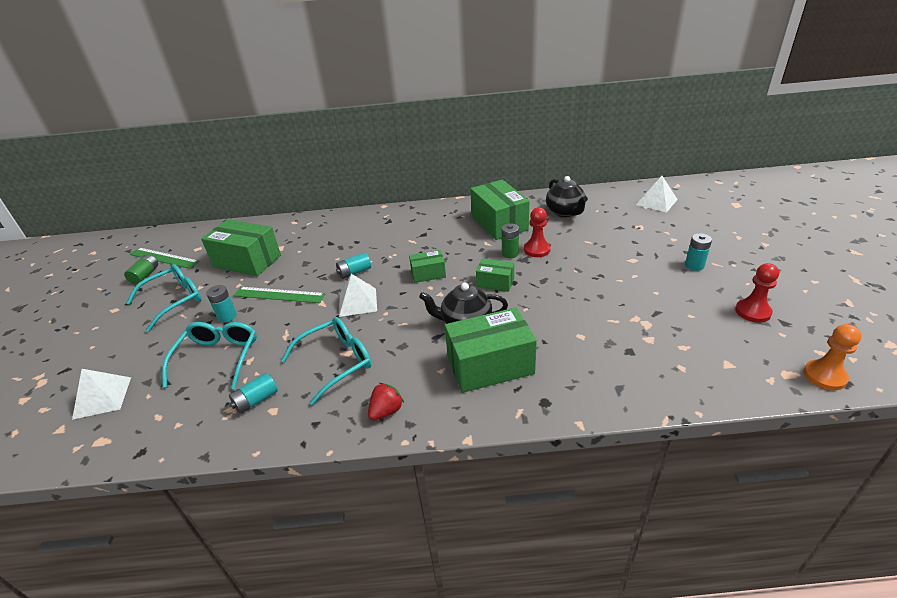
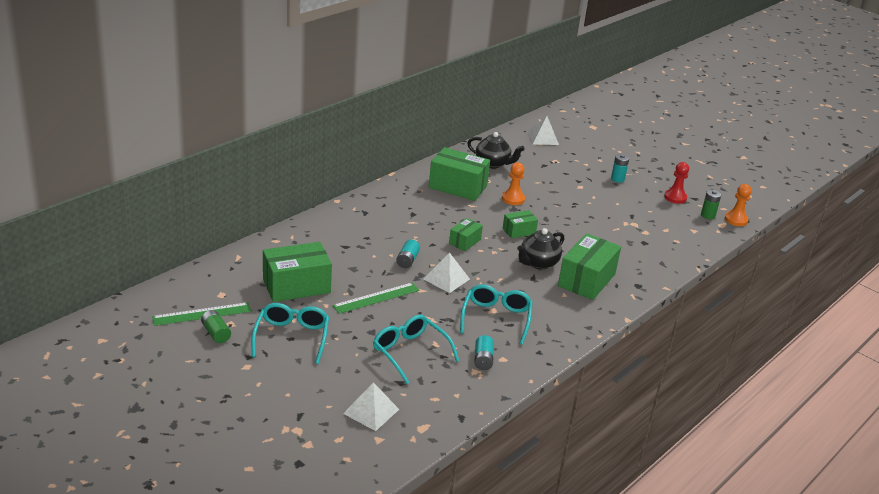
camera: 50 degrees left, 5 degrees down
(227, 316) = (363, 328): turquoise battery -> none
(386, 411) = (567, 327): red strawberry -> none
(510, 253) = (499, 208): green battery -> green battery (708, 215)
(537, 250) = (513, 199): red pawn -> orange pawn

